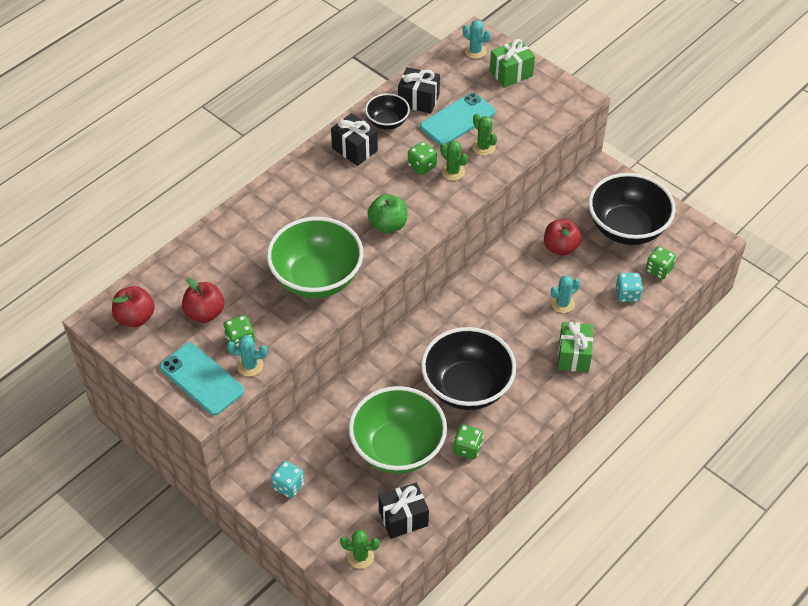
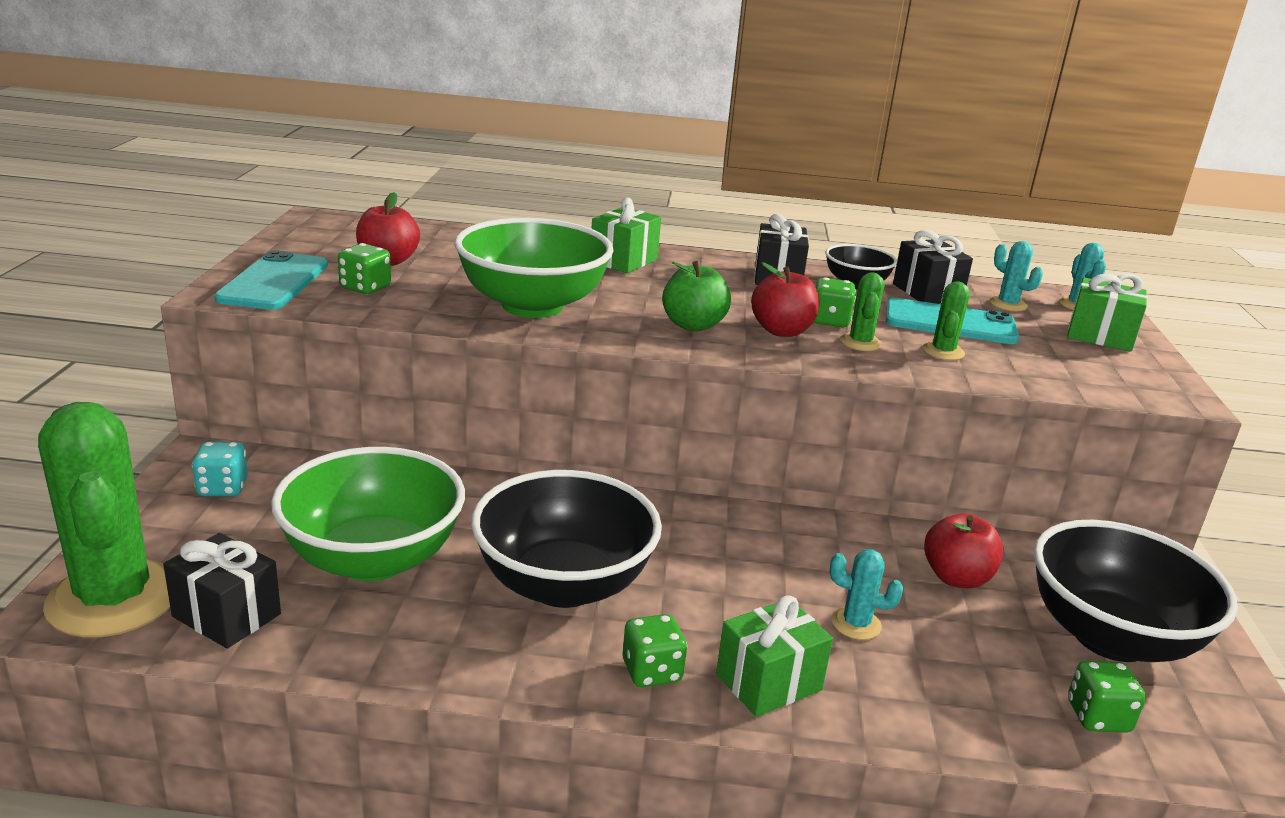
camera: 50 degrees right, 25 degrees down
(135, 317) = (338, 232): red apple -> red apple (782, 331)
(250, 365) = (327, 302): turquoise cactus -> turquoise cactus (1007, 304)
(282, 203) = (623, 261): none -> green gift
(360, 556) = (114, 599): green cactus -> green cactus, size x2.35
(467, 448) = (435, 632): green dice -> green dice (652, 671)
(627, 294) = (986, 697): turquoise dice -> none

